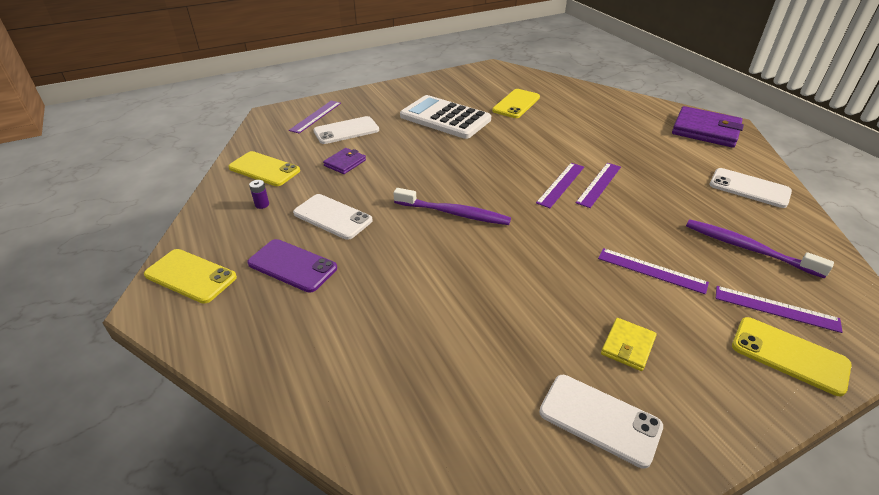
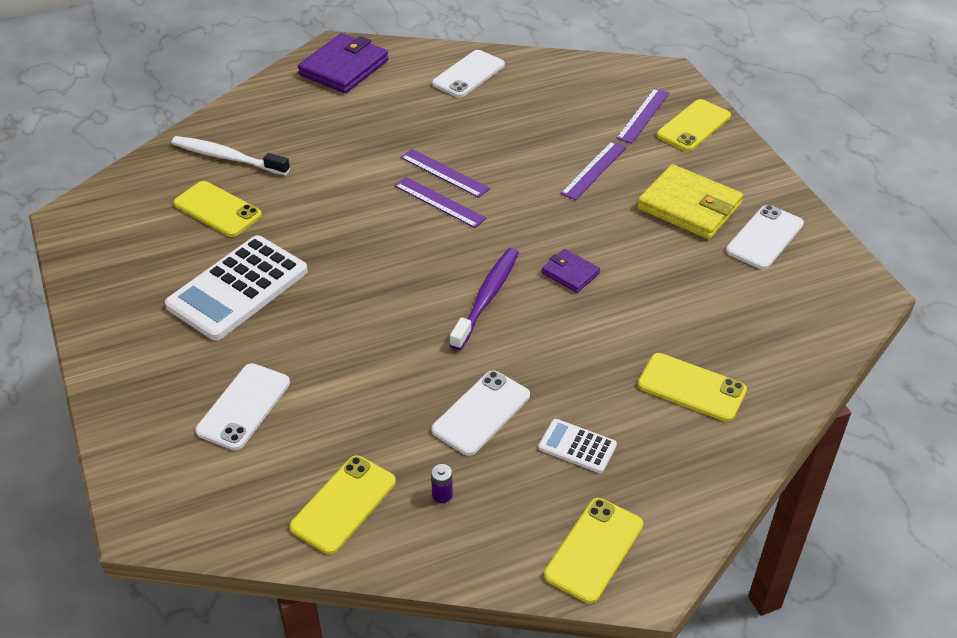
camera: 85 degrees left, 5 degrees up
(292, 265) = (577, 446): purple phone -> white calculator
(316, 116) = (177, 451): purple ruler -> none
(345, 163) = (345, 405): purple wallet -> purple wallet (570, 273)
(346, 131) = (244, 407): white phone -> white phone turned 45 degrees clockwise
(352, 339) = (691, 387): none -> yellow phone
(569, 101) = (227, 157): none -> white toothbrush
(628, 346) = (689, 206): yellow wallet -> yellow wallet, size x1.92
(748, 248) = (565, 105): purple toothbrush -> none

